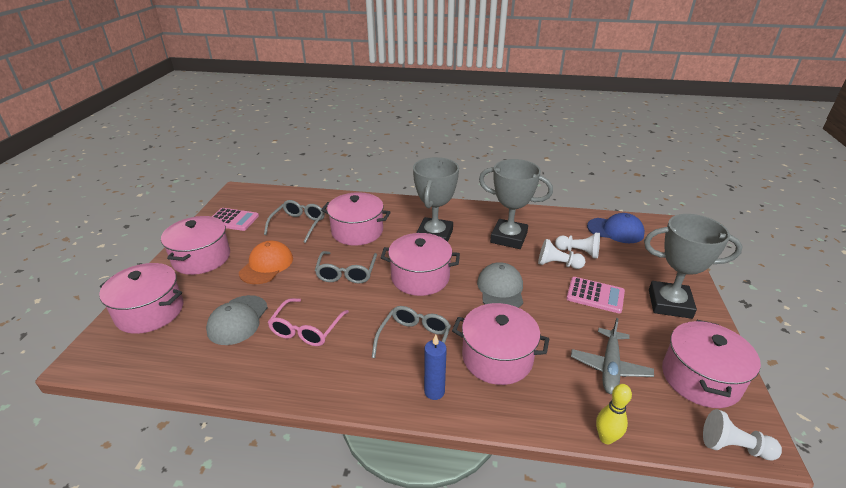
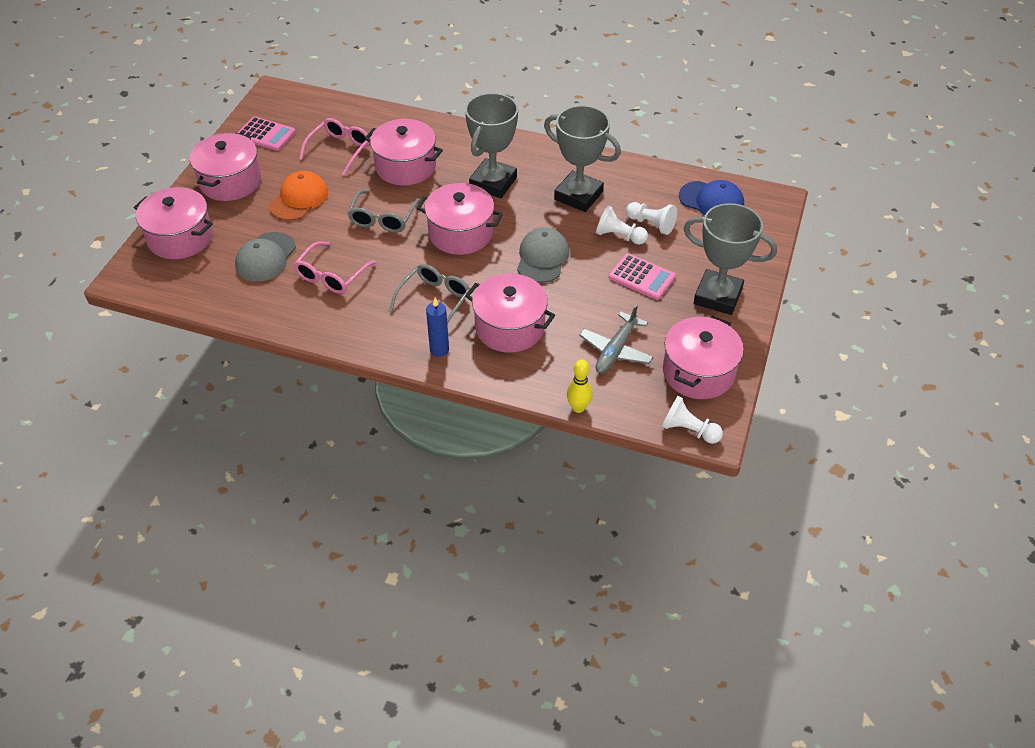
camera: 10 degrees right, 15 degrees up
(298, 225) = (340, 150): grey glasses -> pink glasses

